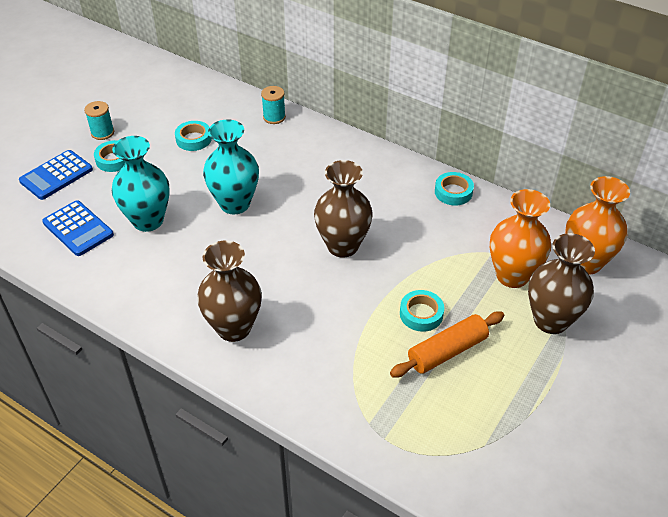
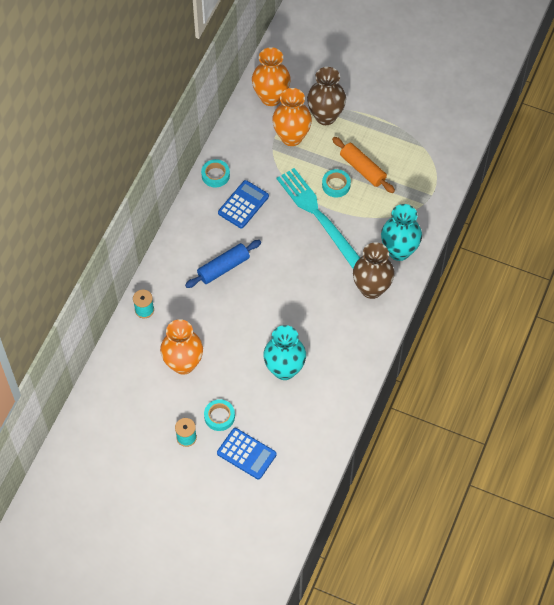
camera: 100 degrees left, 15 degrees up
(78, 229) = (302, 415): blue calculator -> blue calculator (243, 205)
(193, 139) = (183, 364): turquoise tape -> orange vase
(235, 204) = (255, 315): turquoise vase -> turquoise vase (399, 251)
(311, 184) = (223, 268): none -> blue rolling pin
(342, 246) = (284, 237): brown vase -> none
(371, 286) = (318, 216): none -> turquoise fork

